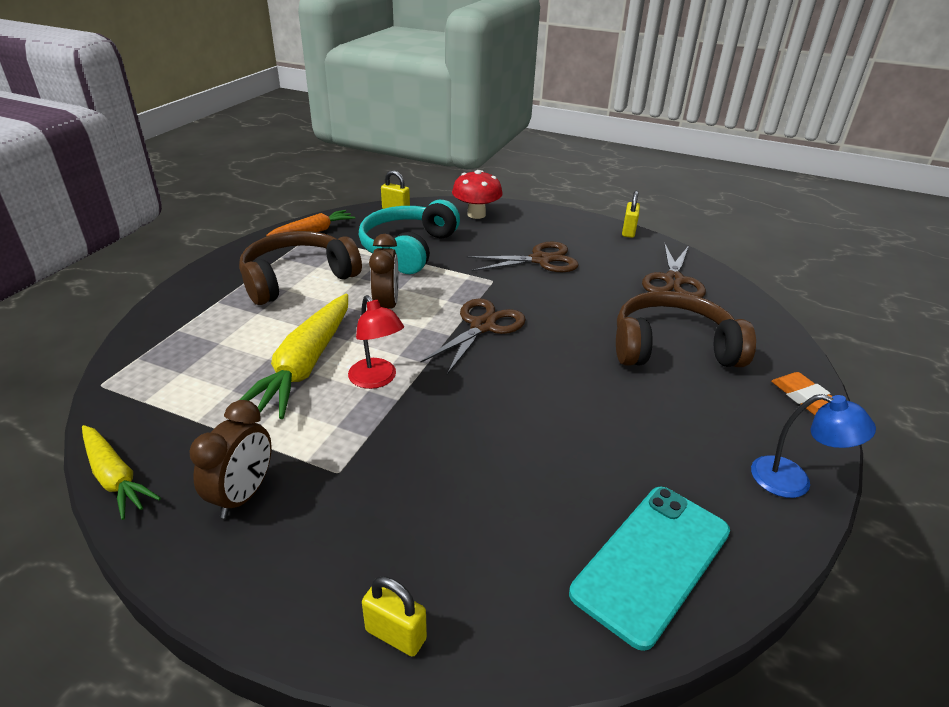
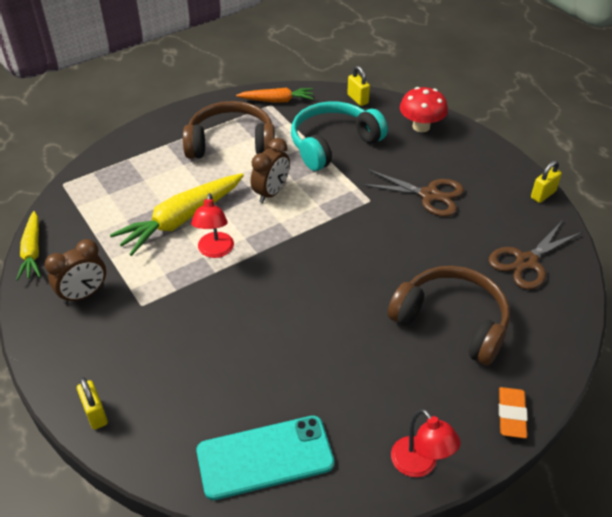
camera: 35 degrees right, 10 degrees up
(482, 326) = (323, 239): brown scissors -> none
(793, 481) = (419, 465): blue lamp -> red lamp

